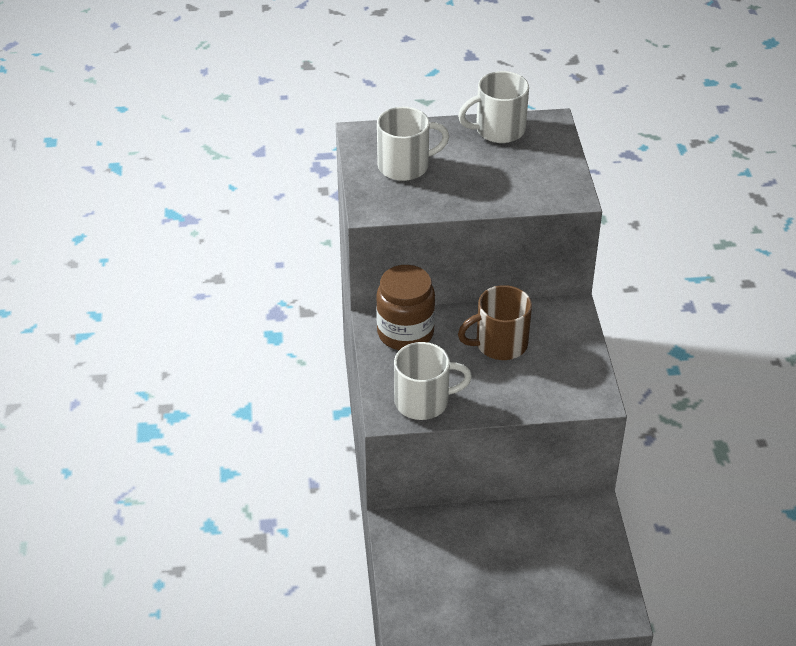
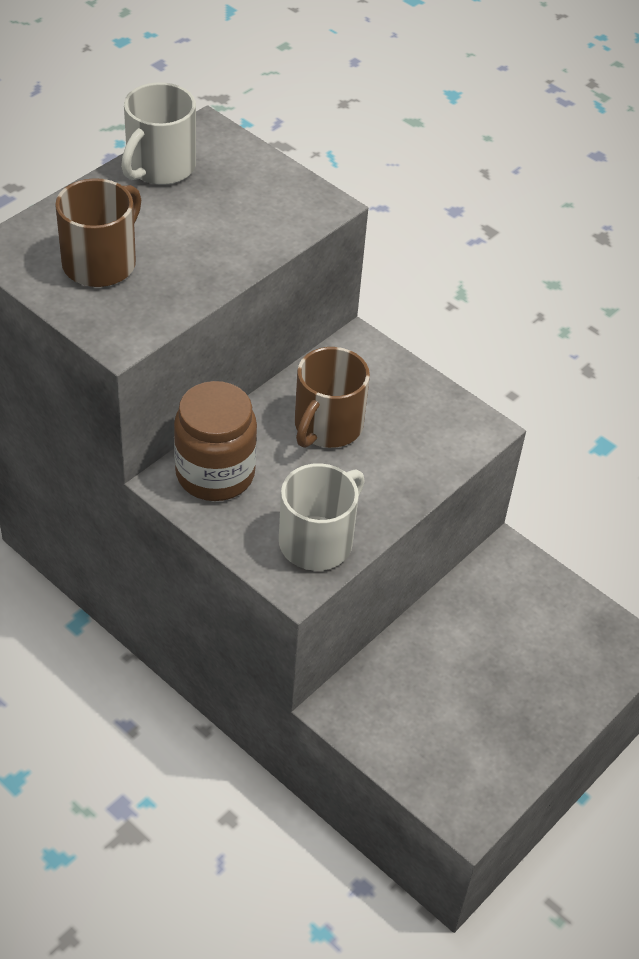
camera: 45 degrees left, 5 degrees up
(405, 166) = (101, 263): white mug -> brown mug

